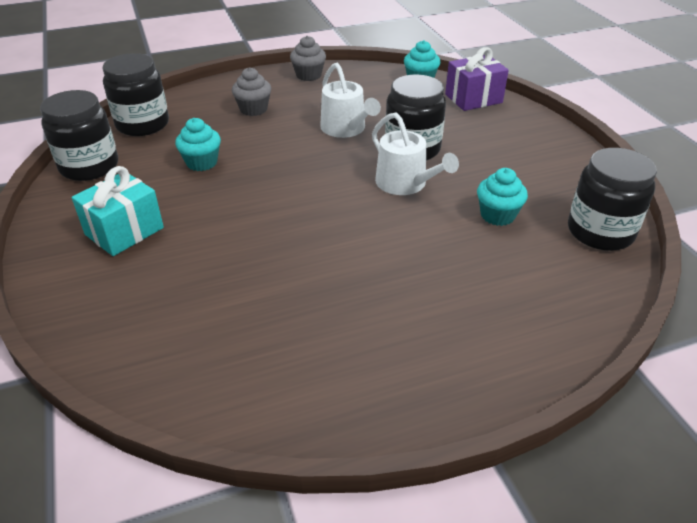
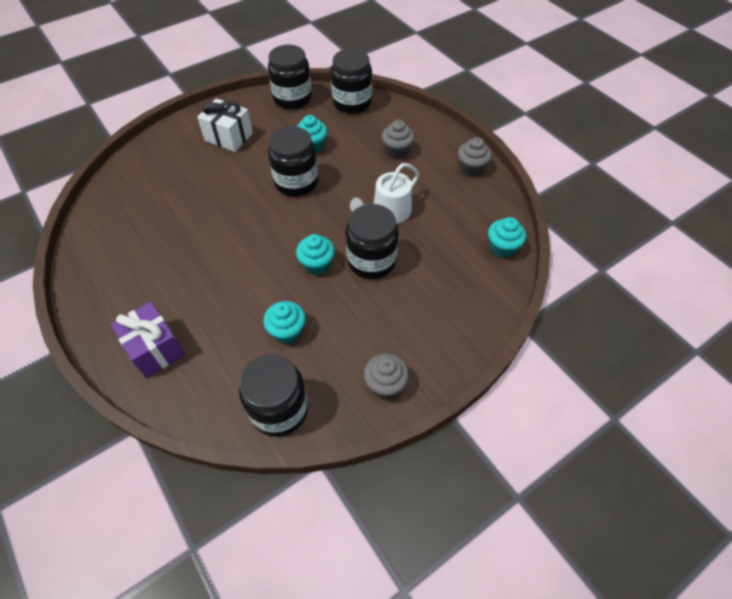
camera: 75 degrees right, 15 degrees up
(124, 231) = (229, 137): turquoise gift -> white gift
(261, 182) = (296, 182): none -> black jar
(405, 184) = (317, 264): white watering can -> turquoise cupcake
(473, 98) = (484, 295): purple gift -> purple gift (155, 349)
(569, 163) = (385, 384): none -> grey cupcake

